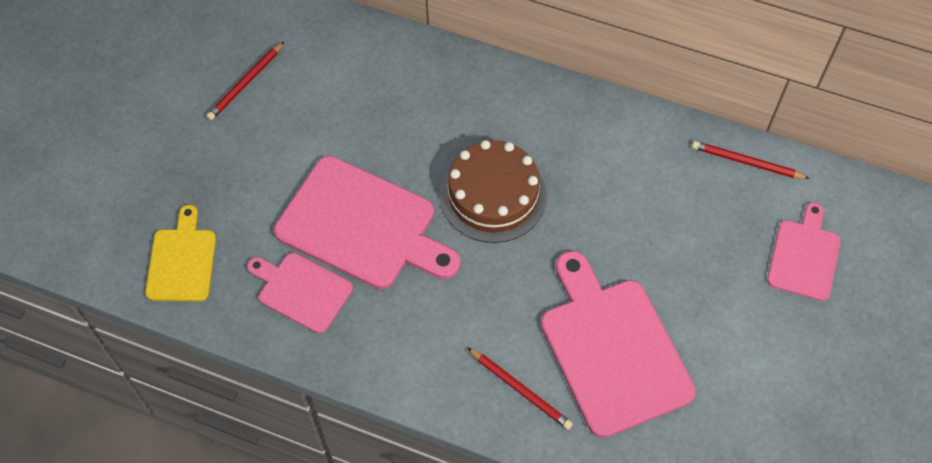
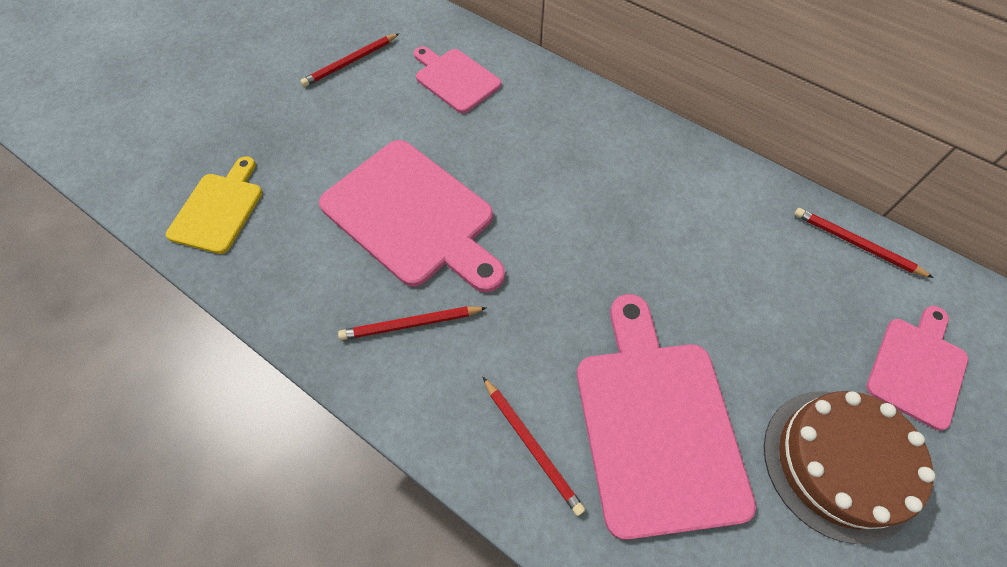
camera: 15 degrees right, 0 degrees up
(301, 290) = (325, 267): pink cutting board -> pink cutting board (455, 79)
(393, 320) = (411, 324): none -> red pencil
(493, 195) = (560, 216): brown cake -> brown cake (838, 463)

